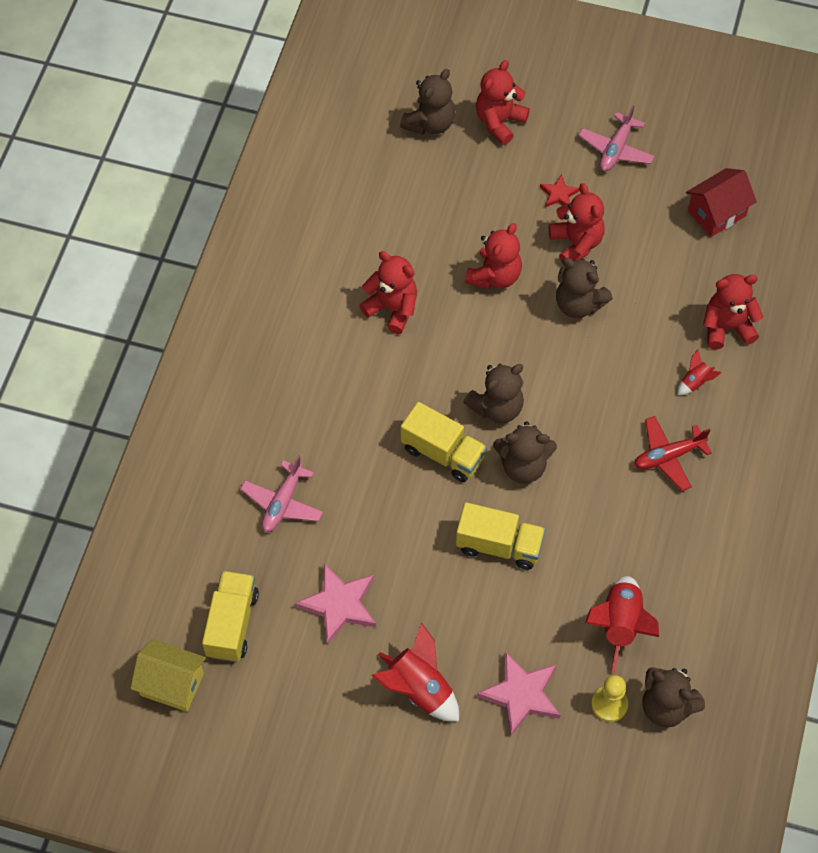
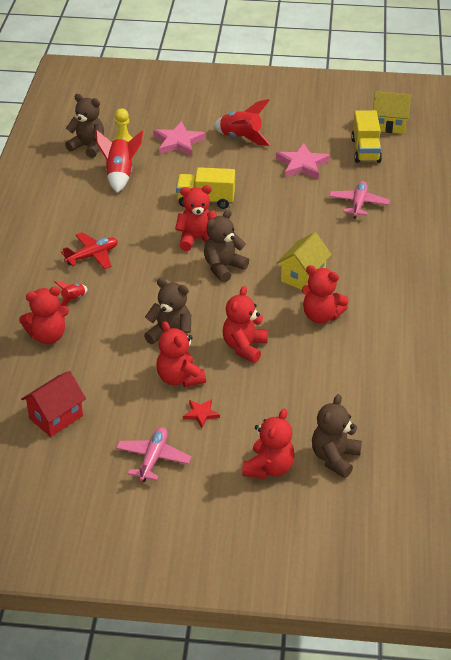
camera: 170 degrees right, 20 degrees down
(398, 376) = (303, 276): none -> yellow house
(443, 453) = (256, 239): yellow truck -> none
(523, 466) = (197, 239): brown teddy bear -> red teddy bear

